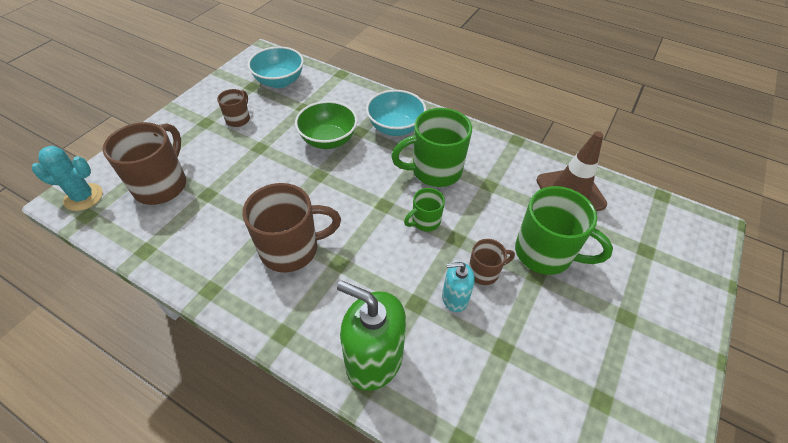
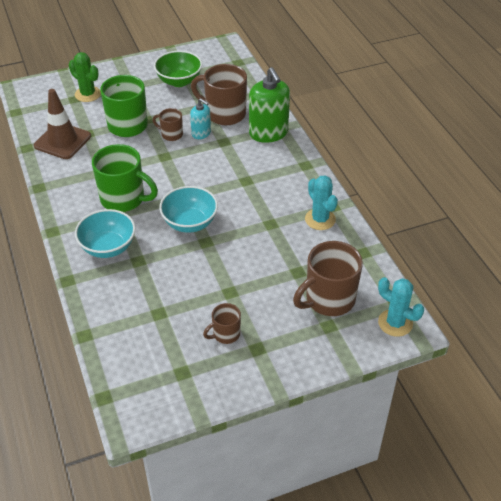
camera: 140 degrees left, 5 degrees down
(216, 263) = (320, 219): none -> turquoise cactus
(279, 81) = (151, 361): turquoise bowl -> turquoise bowl (190, 223)
(291, 249) = (267, 202): brown mug -> brown mug (224, 114)
(328, 140) = (170, 267): green bowl -> green bowl (179, 81)
(425, 221) = (170, 174): green mug -> none
(645, 267) = (88, 94): none -> green cactus

